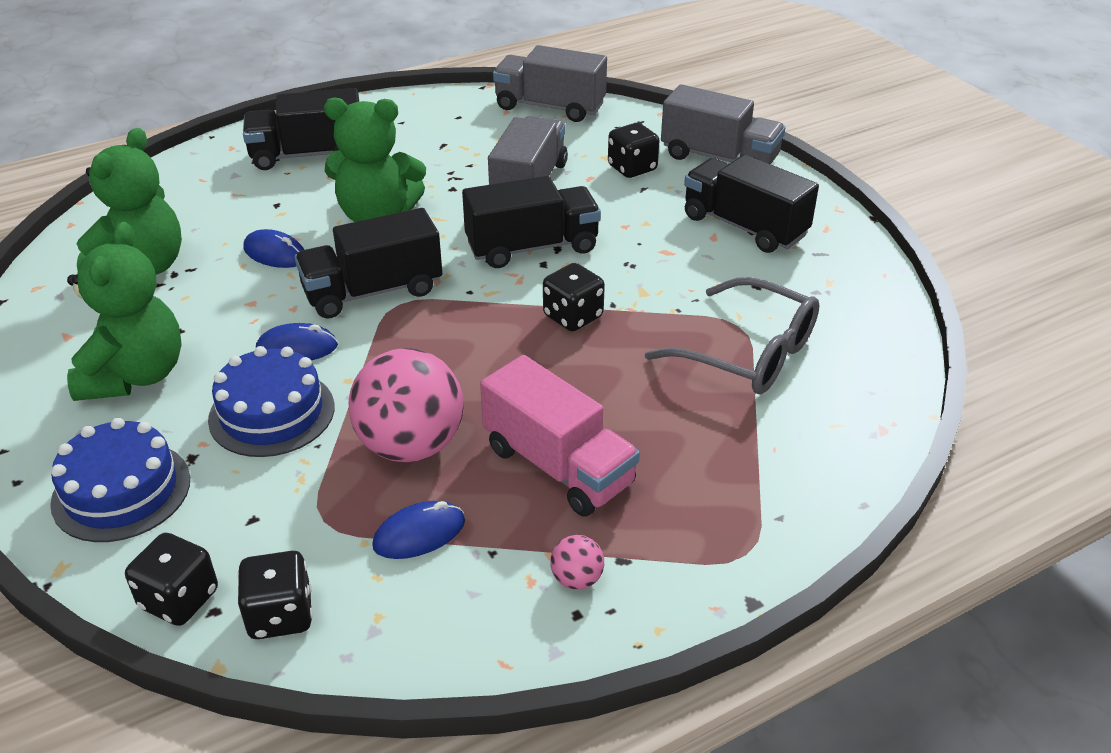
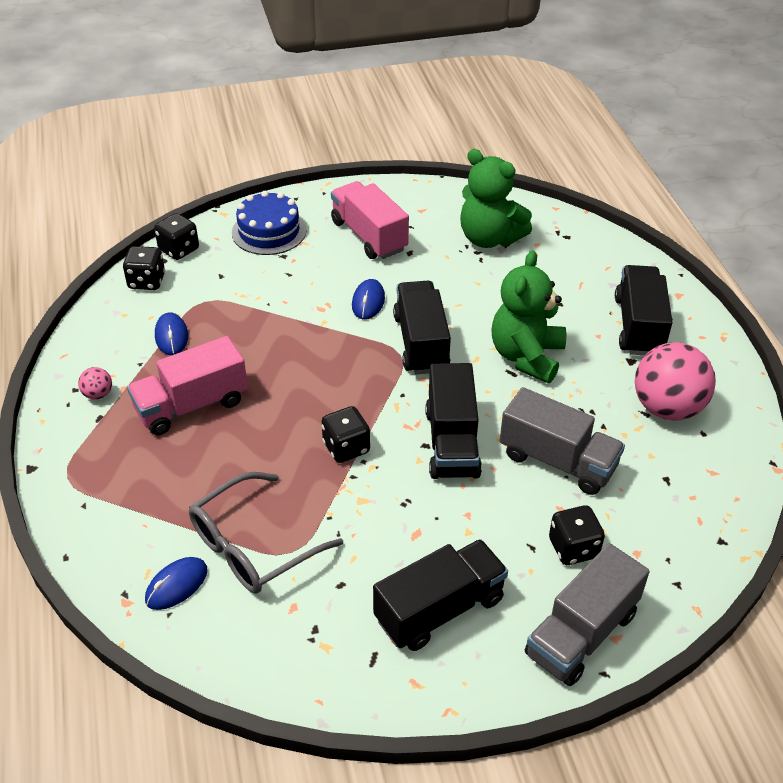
camera: 105 degrees right, 5 degrees up
(135, 375) = (369, 236): green teddy bear -> pink truck
(272, 413) = (307, 287): blue cake -> none
(275, 253) = (488, 299): blue mouse -> blue mouse (176, 585)
(411, 446) = (246, 342): pink ball -> pink ball (667, 408)
(550, 107) = (720, 510): grey truck -> none

